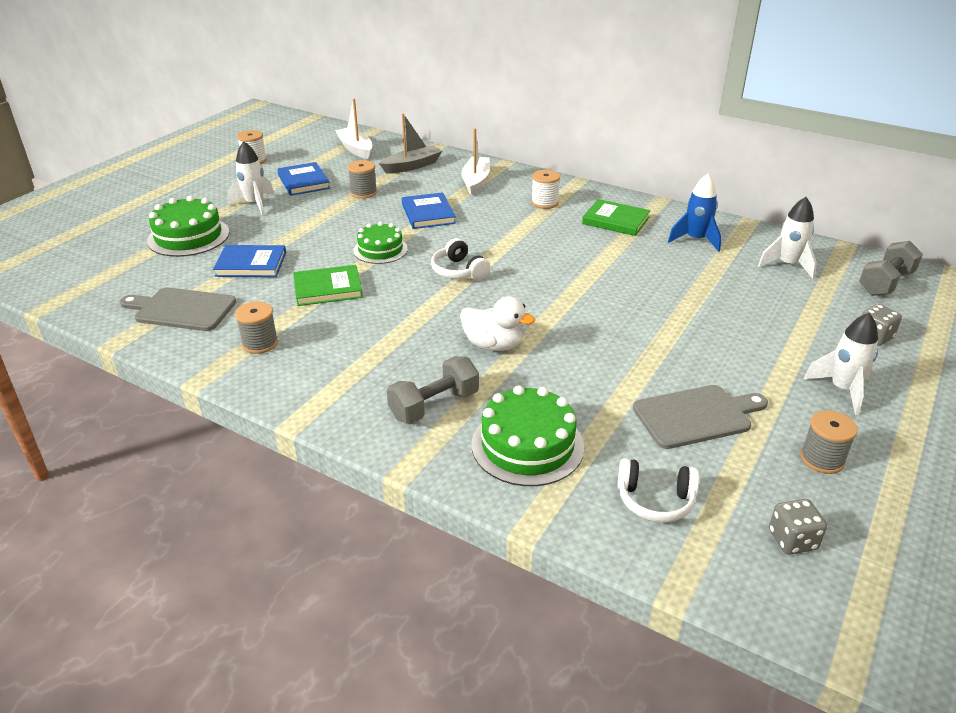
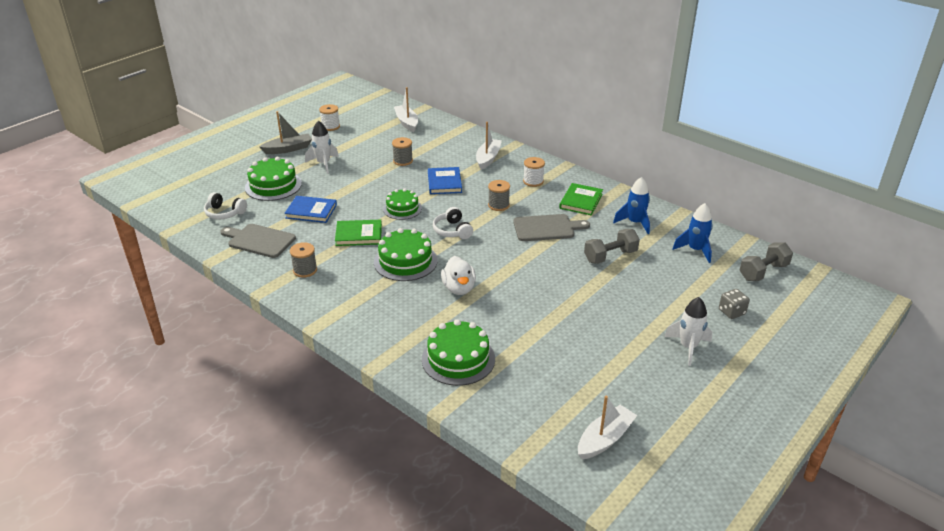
camera: 10 degrees right, 0 degrees up
(303, 182) = (362, 148): blue book -> none
(405, 316) = (405, 261): none -> green cake
(412, 166) = (444, 141): grey boat -> grey boat (288, 149)
(434, 406) = (406, 326): grey dumbbell -> grey dumbbell (610, 256)
(493, 345) = (459, 288): white duck -> white duck turned 45 degrees clockwise
(615, 220) = (581, 201): green book -> green book turned 75 degrees clockwise
(655, 500) = (527, 403): white headphones -> white headphones (224, 213)
(696, 416) = (577, 353): grey cutting board -> grey cutting board (546, 228)
(787, 265) = (695, 250): white rocket -> blue rocket
(792, 540) = (605, 439): grey dice -> white boat
(822, 459) = (649, 392): grey spool -> grey spool (498, 205)

